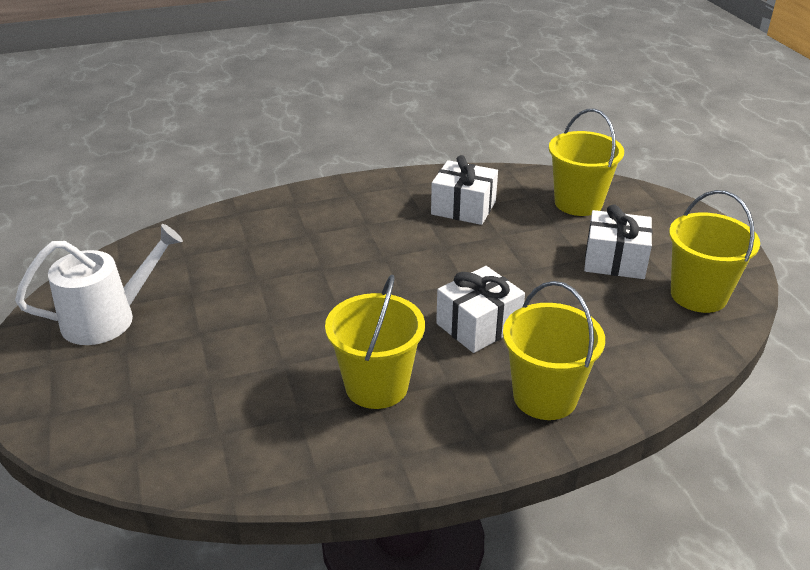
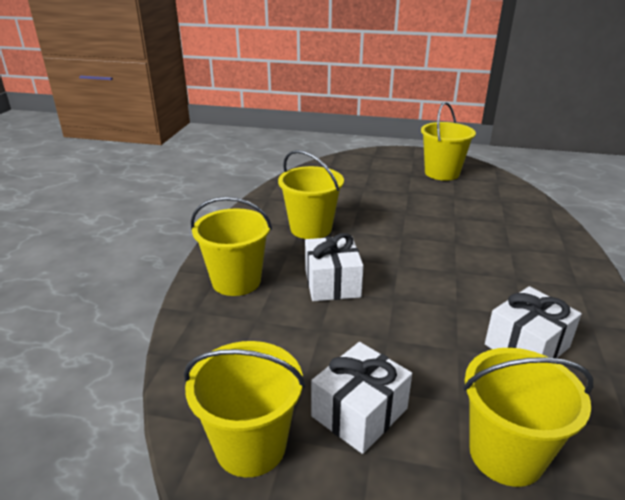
camera: 120 degrees right, 5 degrees down
(108, 319) = (442, 173): white watering can -> yellow bucket

